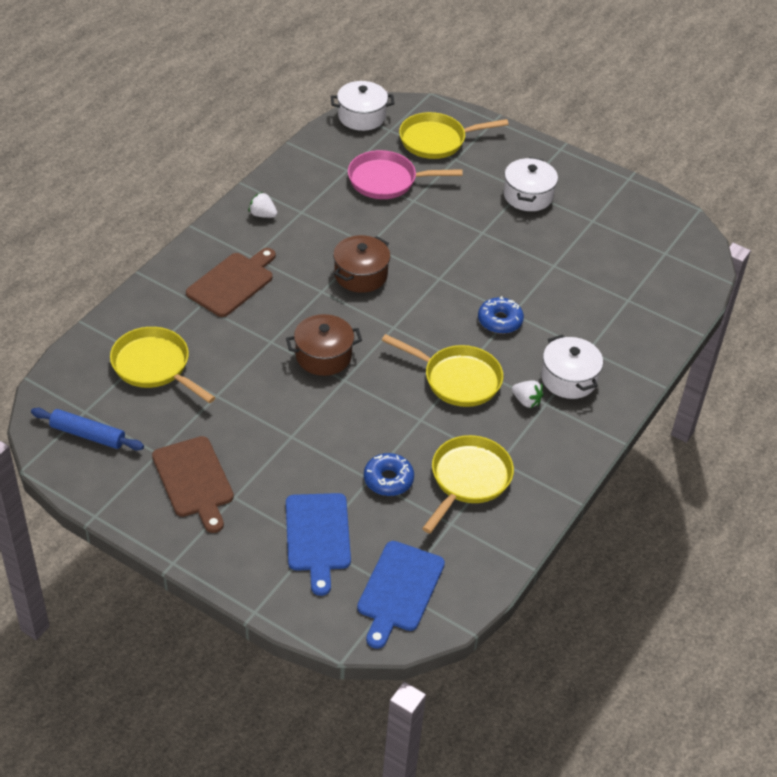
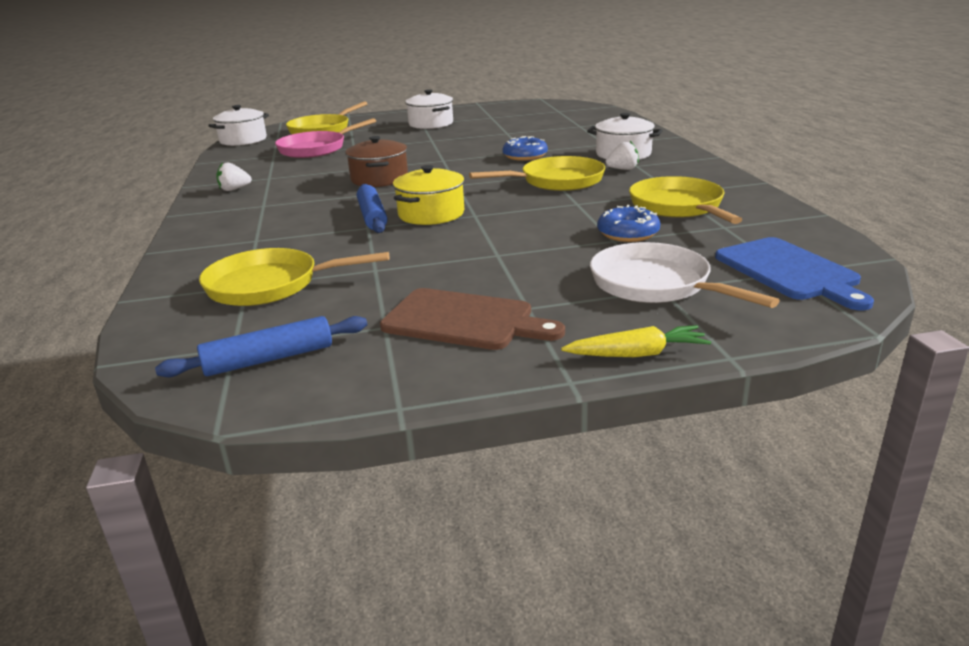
camera: 40 degrees left, 20 degrees down
(224, 573) = (637, 354): none -> yellow carrot
(232, 283) = (268, 220): brown cutting board -> none
(289, 329) = (372, 216): none -> blue rolling pin
(317, 536) = (656, 285): blue cutting board -> white pan
(323, 356) = (431, 214): brown pot -> yellow pot

